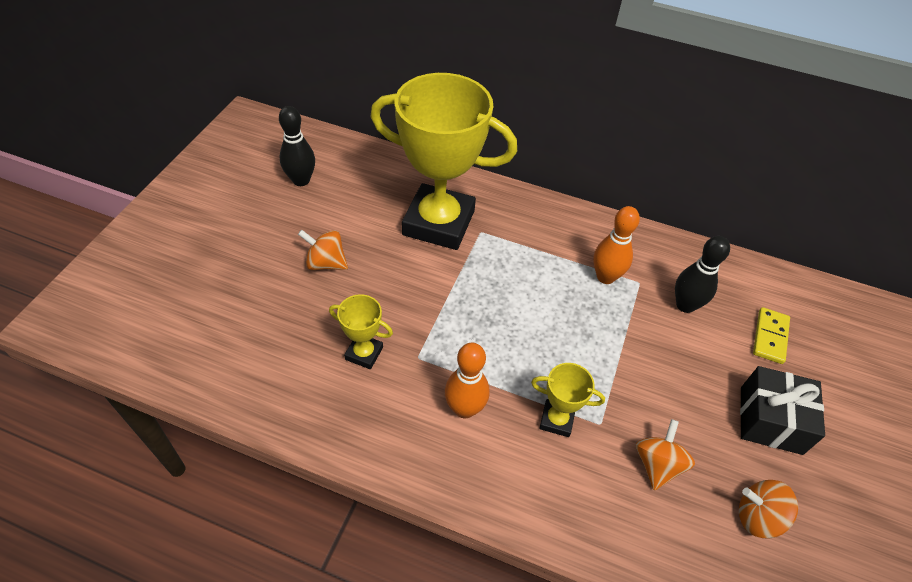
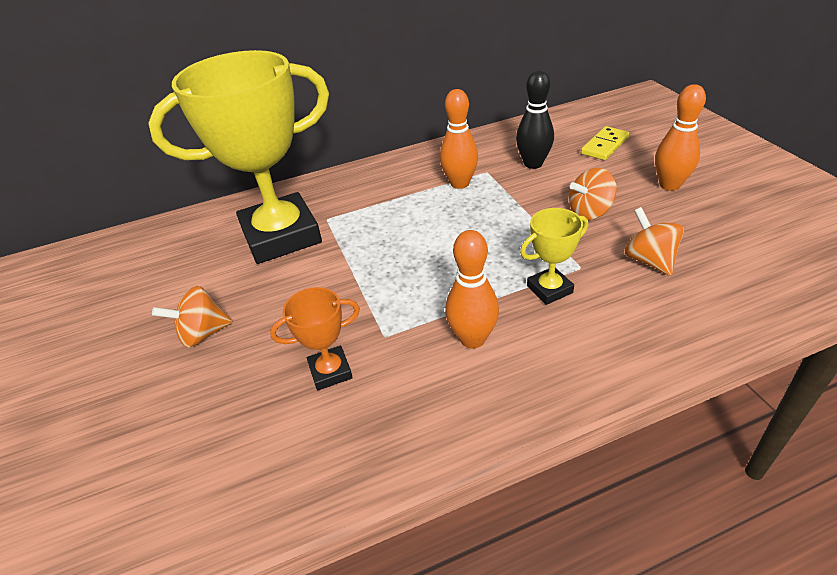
camera: 35 degrees left, 10 degrees down
(301, 180) = (97, 292): black bowling pin -> none
(364, 353) = (330, 371): yellow trophy -> orange trophy
(757, 517) = (743, 239): orange spinning top -> orange spinning top (590, 212)
(770, 337) = (604, 146): yellow domino -> yellow domino turned 60 degrees clockwise
(770, 420) = (669, 185): black gift -> orange bowling pin

